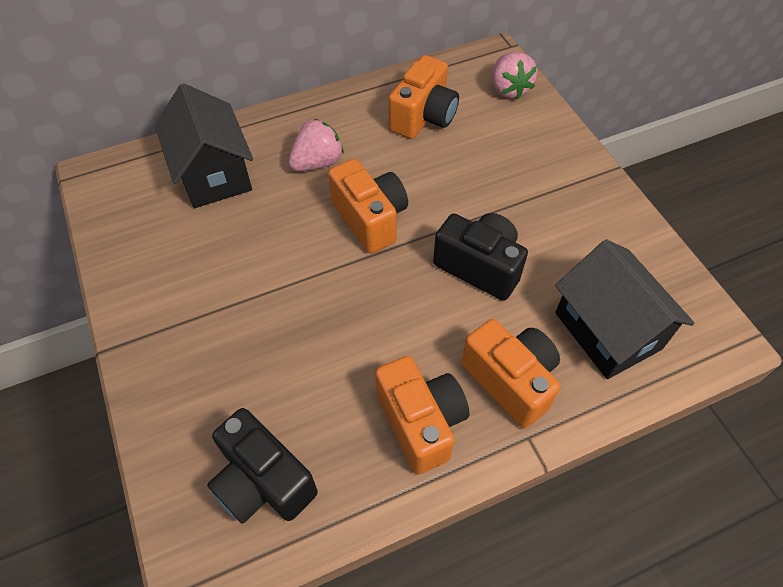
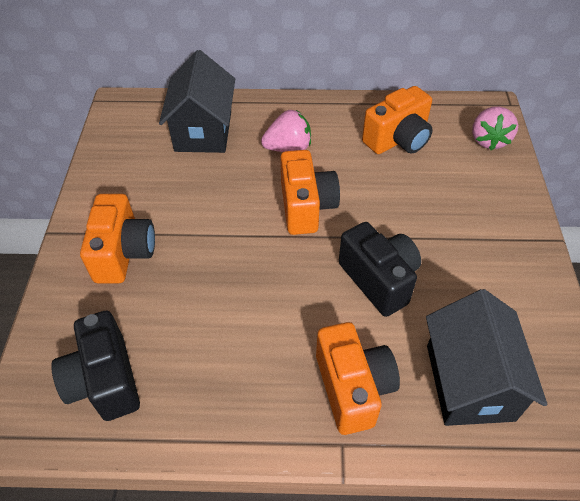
camera: 25 degrees right, 5 degrees down
(421, 422) = (255, 389): orange camera -> orange camera (124, 253)

